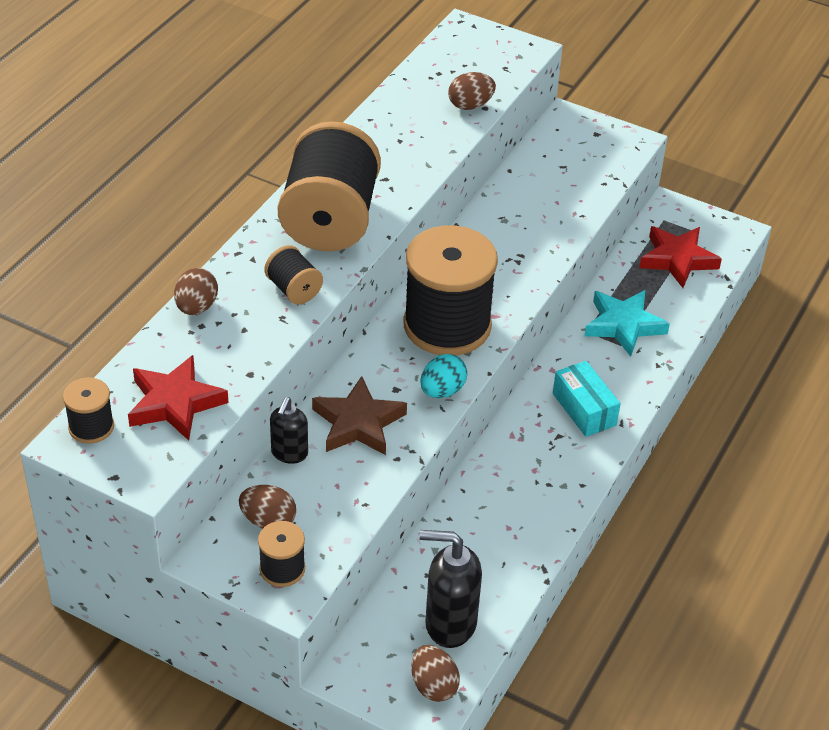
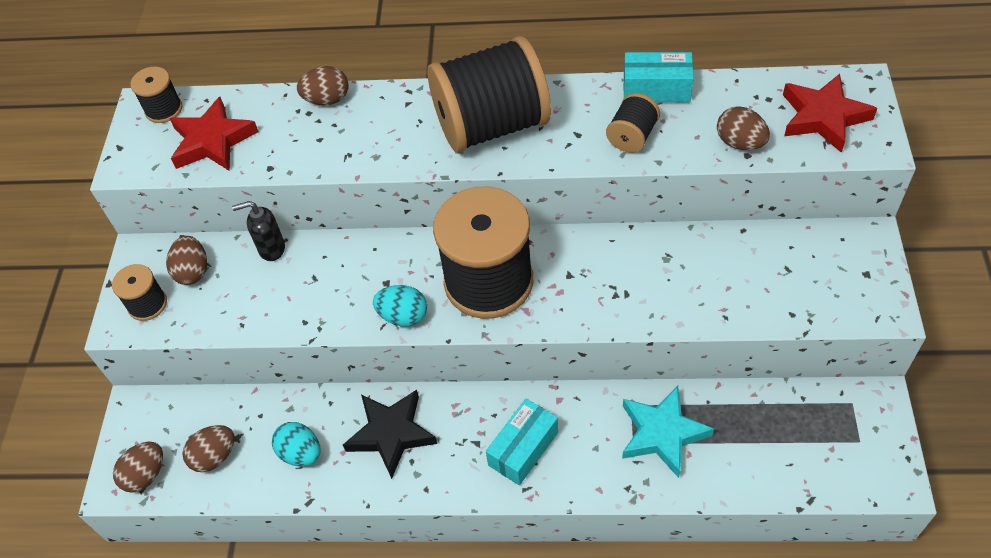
camera: 70 degrees right, 10 degrees up
(294, 290) = (386, 145): black spool -> black spool (632, 136)
(358, 423) = (330, 276): brown star -> none
(375, 119) = (656, 89): none -> turquoise box
(449, 623) = (214, 456): black soap dispenser -> brown egg
(490, 557) = (301, 453): none -> turquoise egg
(512, 487) = (391, 434): none -> black star
(677, 259) = (799, 441): red star -> red star (823, 117)

